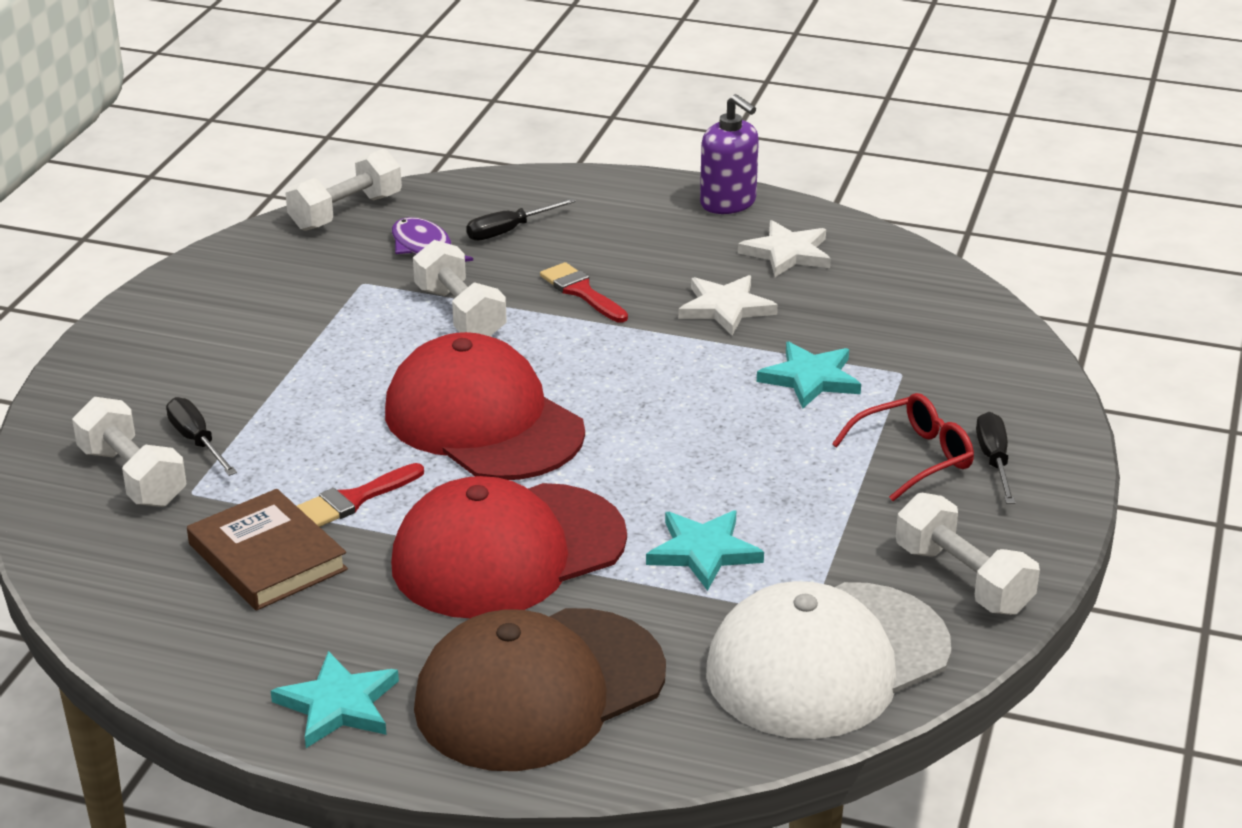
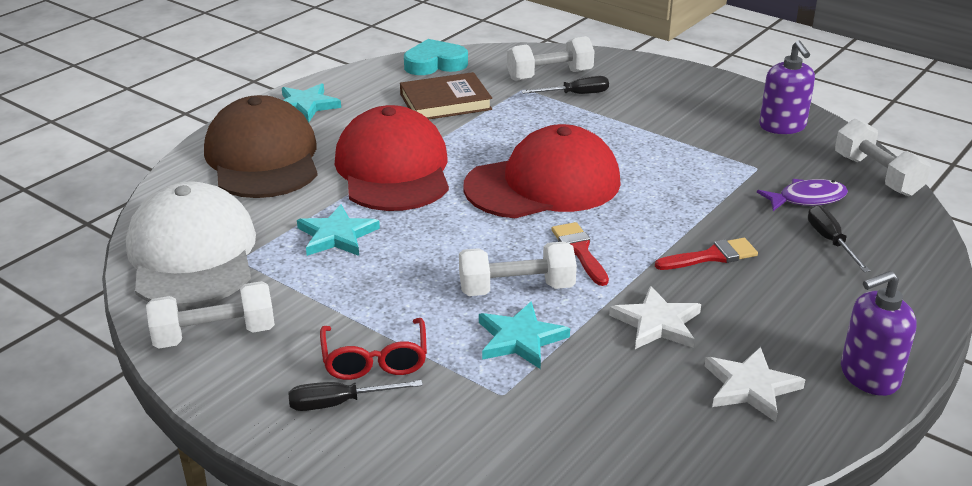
camera: 110 degrees right, 0 degrees up
(117, 604) = (435, 64): none -> turquoise heart
(241, 275) = (782, 126): none -> purple soap dispenser
(354, 499) = (483, 131): red brush -> red brush (579, 251)
(460, 313) = (696, 198): white dumbbell -> white dumbbell (516, 288)
(994, 460) = (339, 403): black screwdriver -> black screwdriver turned 150 degrees clockwise

